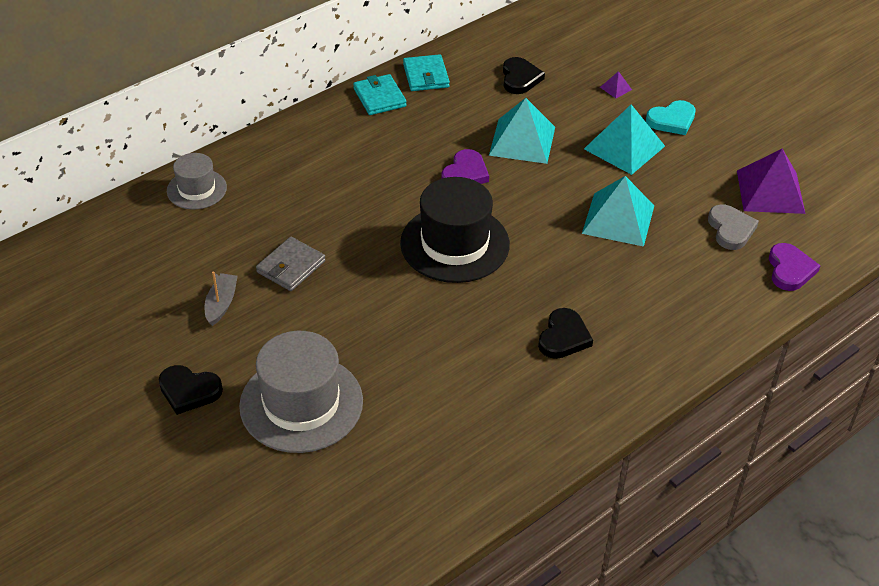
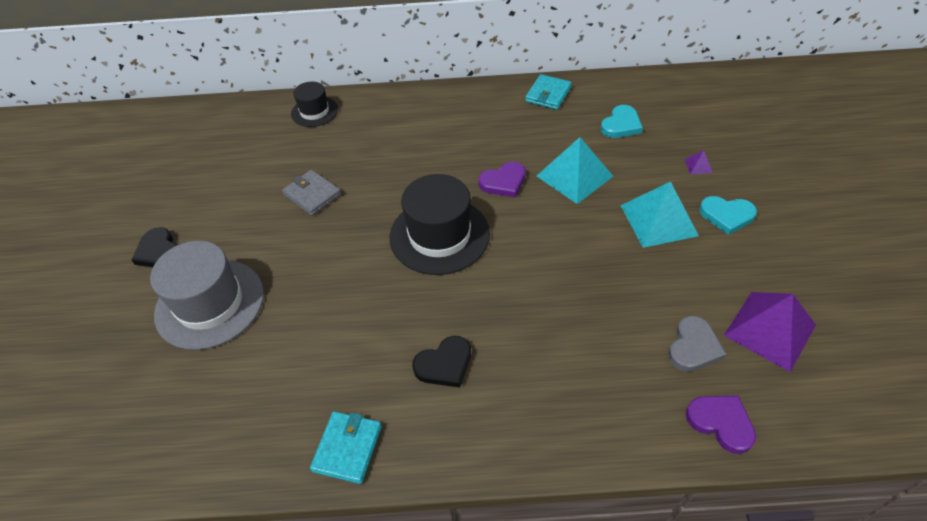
camera: 40 degrees right, 5 degrees up
(196, 189) = (314, 111): grey hat -> black hat
(221, 304) = (243, 199): grey boat -> none
(291, 267) = (312, 195): grey wallet -> grey wallet turned 60 degrees clockwise
(379, 97) = (498, 97): turquoise wallet -> turquoise wallet (347, 448)
(520, 78) = (621, 125): black heart -> turquoise heart
(618, 219) = (593, 282): turquoise pyramid -> none
(790, 270) = (721, 423): purple heart -> purple heart turned 90 degrees counterclockwise

